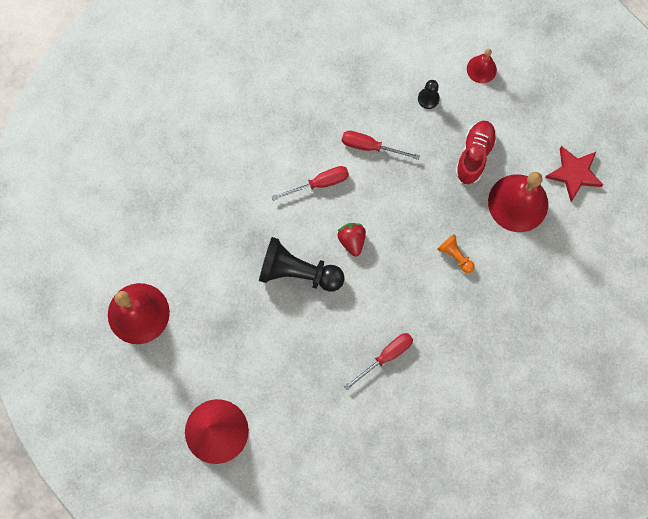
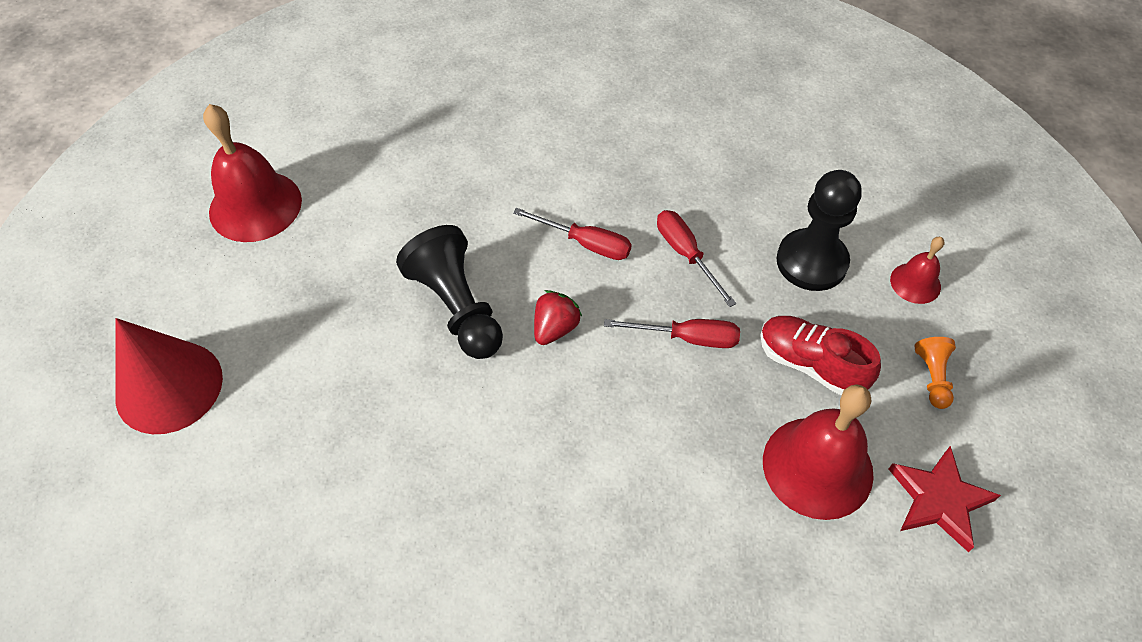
camera: 45 degrees right, 20 degrees down
(386, 356) = (445, 491): red screwdriver -> red screwdriver (687, 338)
(428, 99) = (811, 262): black pawn -> black pawn, size x2.02
(455, 255) = (664, 455): orange pawn -> orange pawn (932, 377)
(474, 155) = (810, 364): red shoe -> red shoe turned 120 degrees counterclockwise

